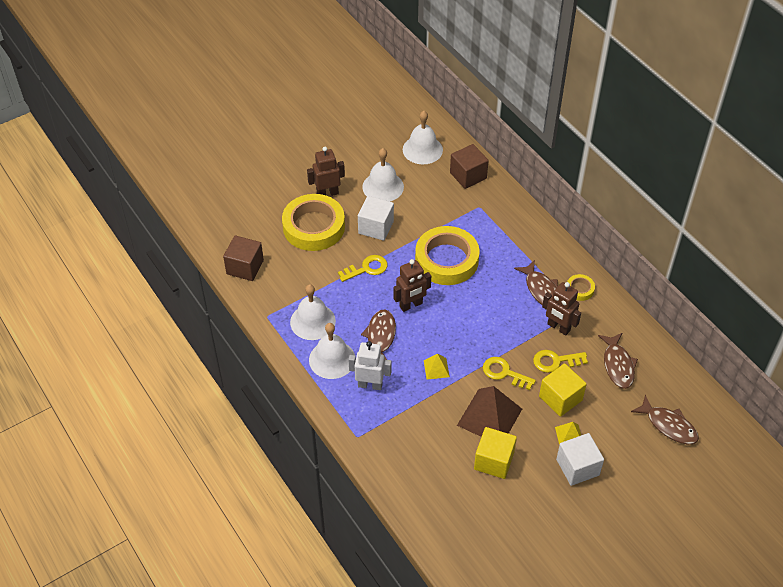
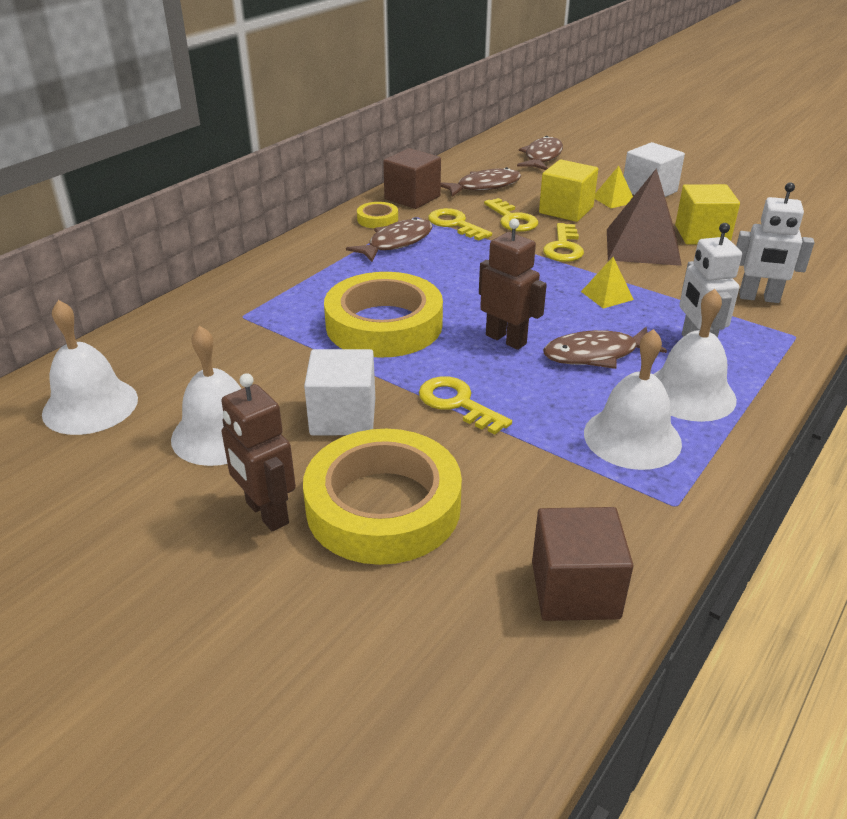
camera: 110 degrees left, 15 degrees down
(402, 443) = (759, 298): none -> white robot
(468, 175) = (162, 339): brown cube -> brown cube (412, 197)
(558, 327) = (455, 224): brown robot -> yellow key

